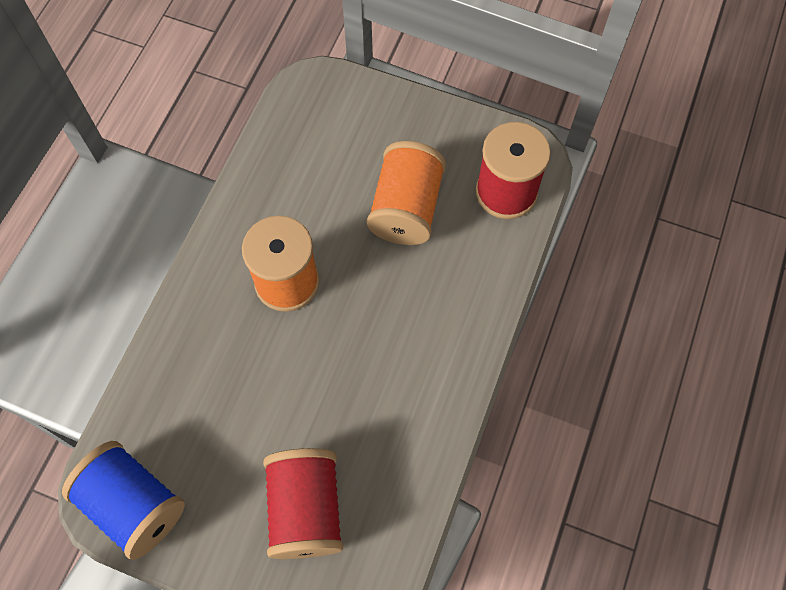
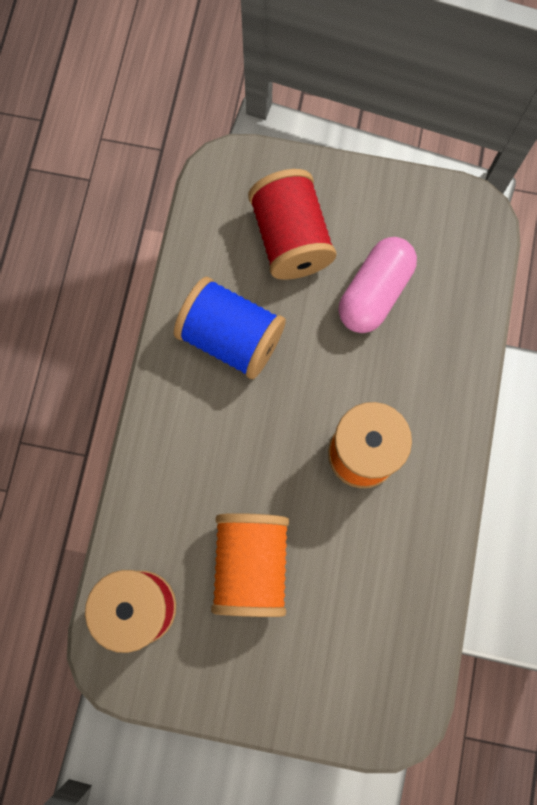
camera: 170 degrees right, 10 degrees up
(134, 505) = (445, 217): blue spool -> blue spool (231, 337)
(233, 433) = (375, 293): none -> pink capsule

